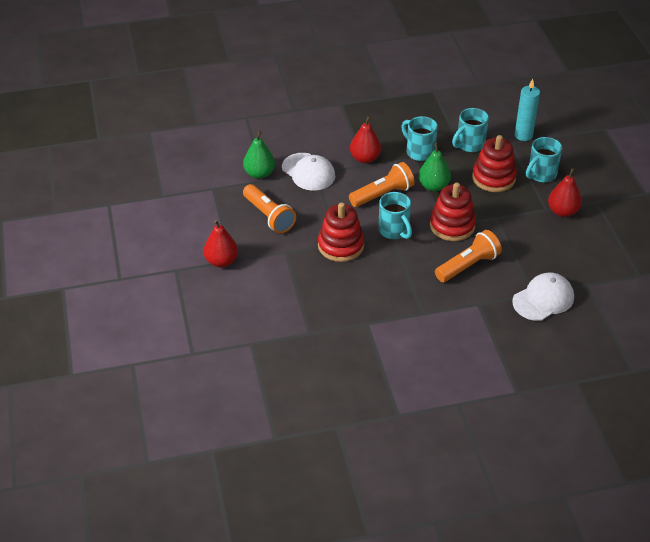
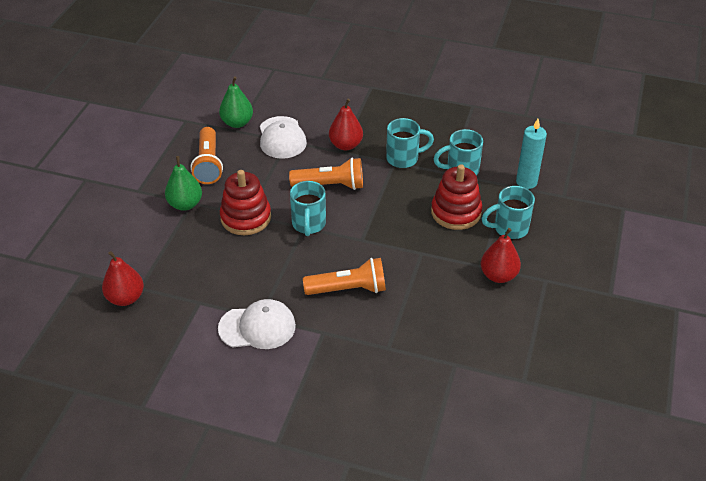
camera: 30 degrees right, 0 degrees up
(221, 261) = (129, 188): red pear -> red pear (126, 298)
(419, 152) = (404, 158): turquoise mug -> turquoise mug turned 90 degrees clockwise
(433, 186) = (387, 197): green pear -> green pear (185, 204)
(452, 225) = (369, 242): red stacking toy -> none
(543, 299) = (394, 358): white cap -> white cap (257, 327)

